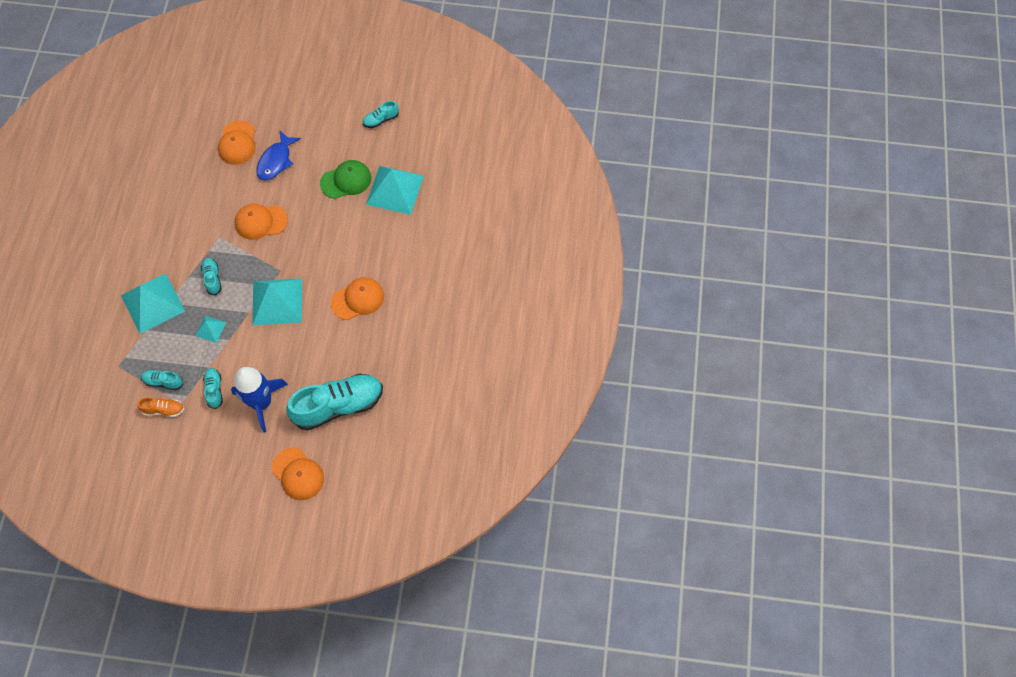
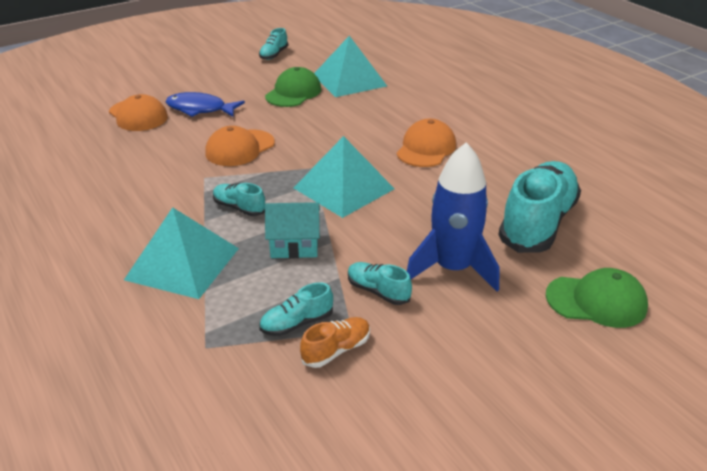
camera: 40 degrees left, 30 degrees down
(210, 329) = (294, 245): turquoise pyramid -> turquoise house
(276, 161) = (200, 109): blue fish -> blue fish turned 120 degrees clockwise
(298, 474) = (596, 301): orange cap -> green cap

